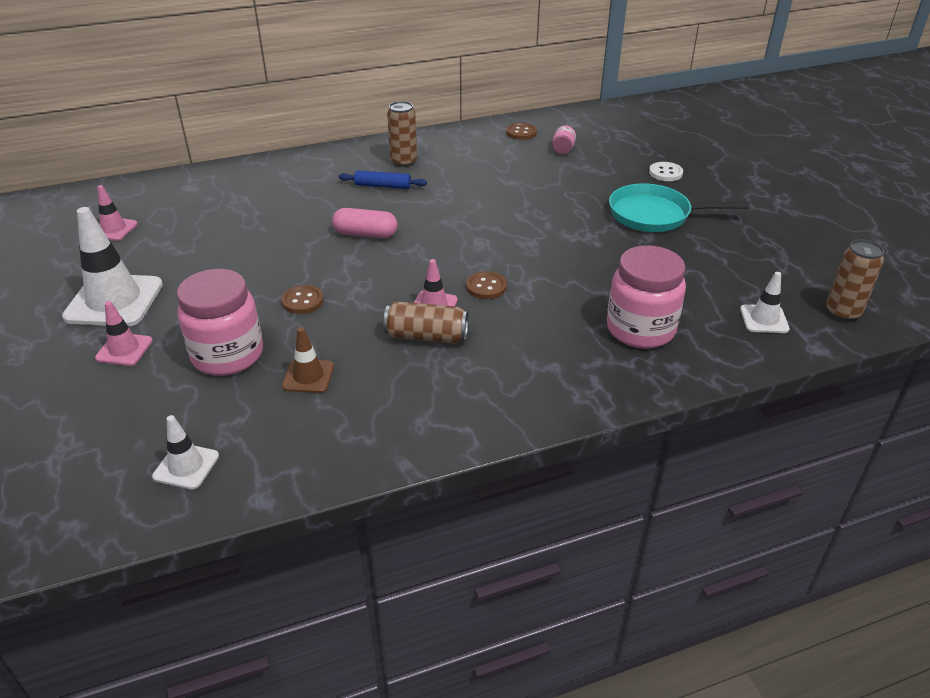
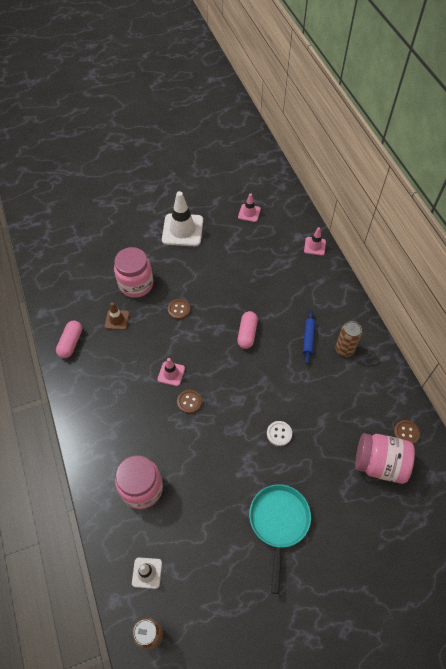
camera: 90 degrees right, 20 degrees up
(124, 349) = (144, 243): pink traffic cone -> pink traffic cone (314, 246)
(186, 466) = (64, 283): white traffic cone -> none
(353, 440) = (71, 343): none -> pink capsule
(426, 336) = (144, 371): brown can -> none
(563, 149) = (379, 464): pink jar -> pink jar, size x2.37
(665, 173) = (348, 544): white button -> white button (279, 434)

